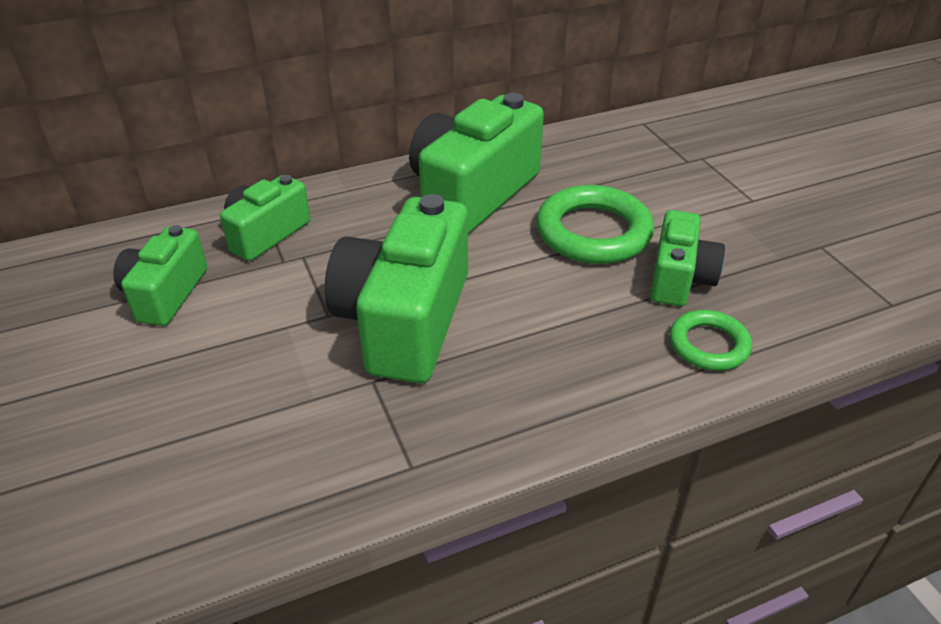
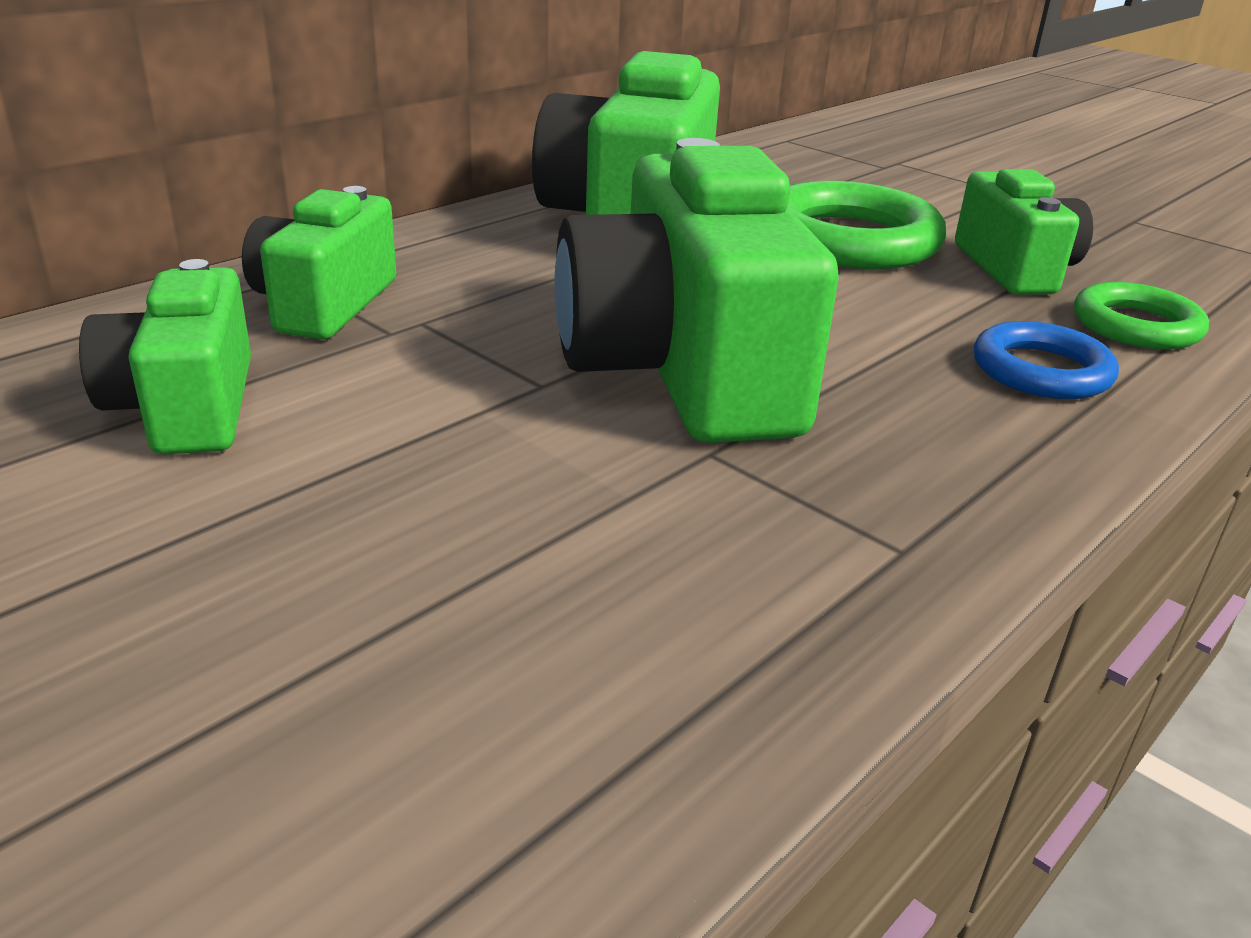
camera: 25 degrees left, 10 degrees down
(606, 367) = (1041, 371): none -> blue ring

